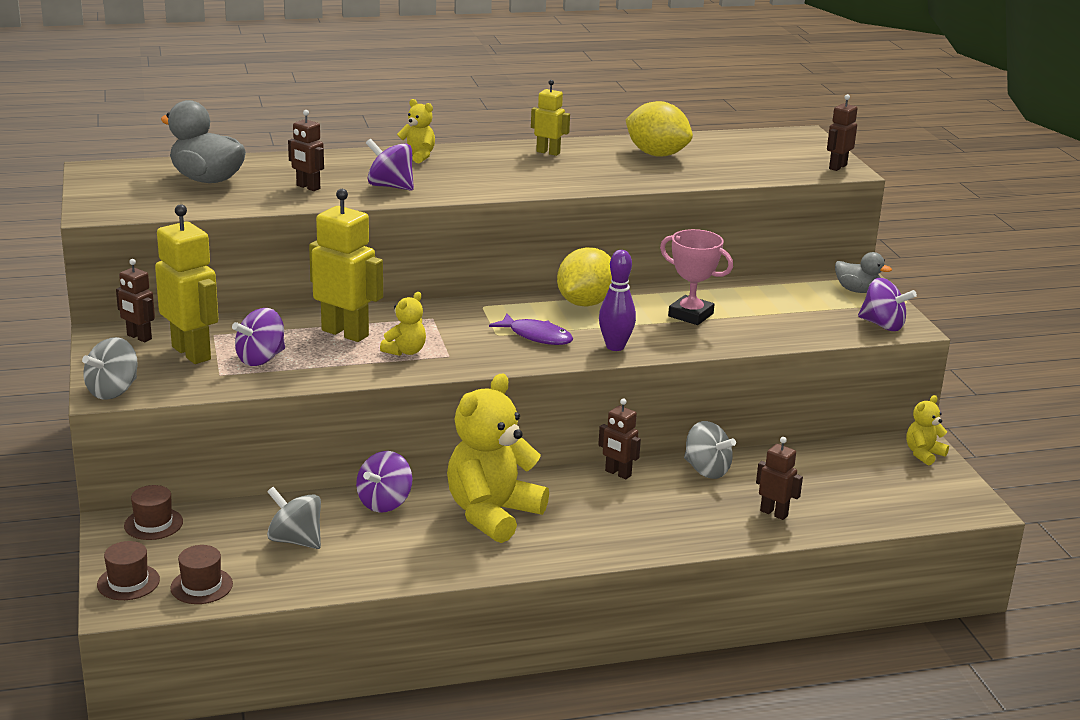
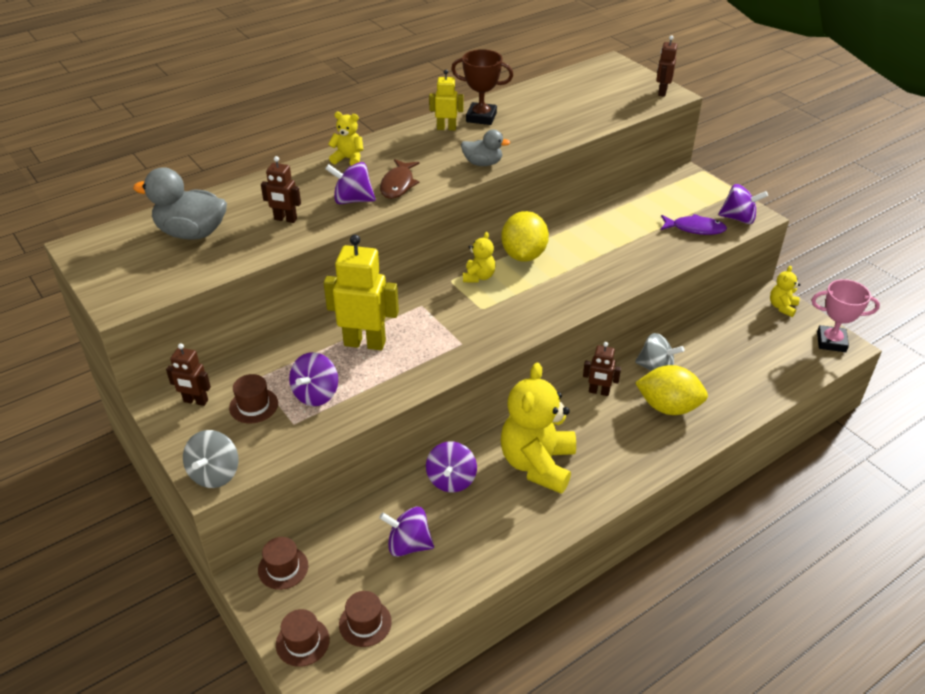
camera: 20 degrees left, 15 degrees up
(192, 353) = (253, 405): yellow robot -> brown hat
(295, 540) = (408, 545): grey spinning top -> purple spinning top
(405, 351) = (425, 349): yellow teddy bear -> yellow teddy bear (478, 277)
(450, 184) = (398, 185): none -> brown fish
(537, 336) = (513, 302): purple fish -> purple fish (695, 229)
(596, 151) = (481, 117): none -> brown trophy
(615, 347) = (576, 296): purple bowling pin -> none
(657, 154) = (528, 110): yellow lemon -> yellow lemon (668, 407)
(690, 315) = (606, 246): pink trophy -> pink trophy (831, 342)
(774, 513) = (726, 395): brown robot -> none
(857, 290) = (698, 188): grey duck -> grey duck (483, 163)

